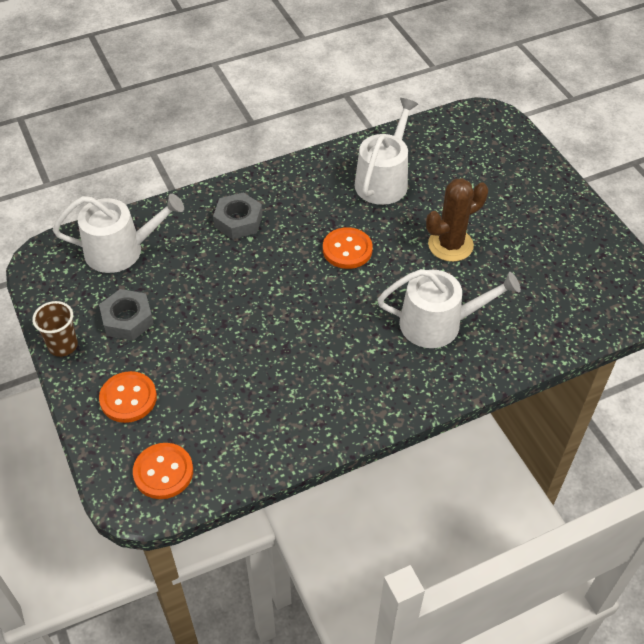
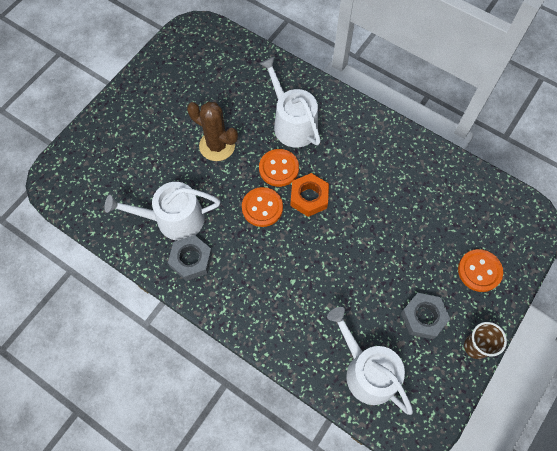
camera: 120 degrees left, 15 degrees up
(163, 472) = (508, 215): orange button -> orange button (279, 168)
(238, 221) = (281, 300): grey nut -> grey nut (191, 260)
(330, 293) = (309, 197): none -> orange nut

